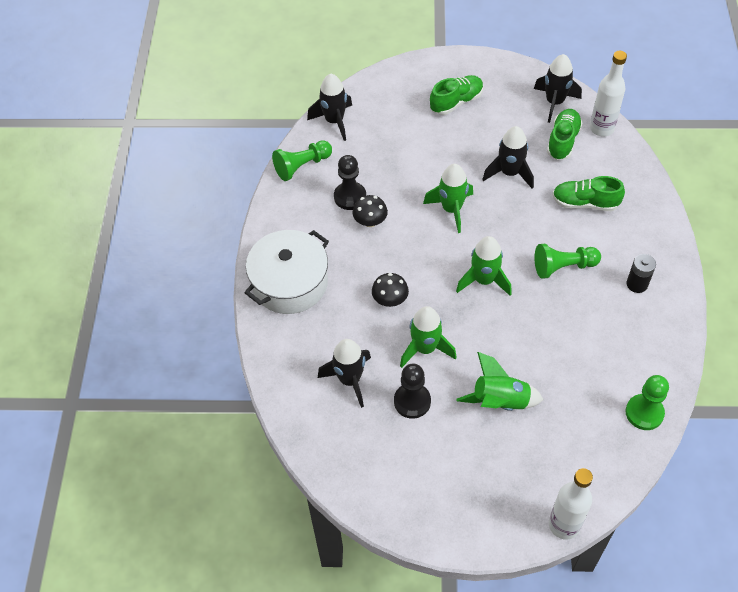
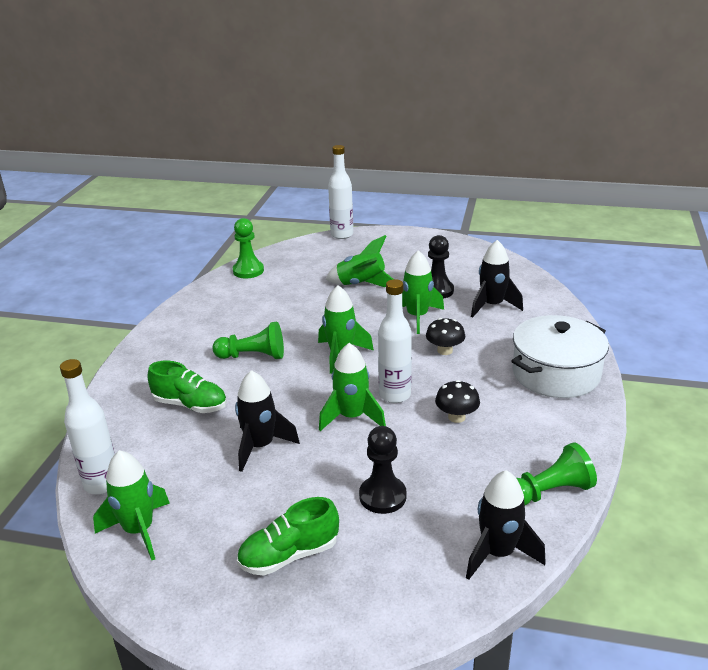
camera: 170 degrees left, 25 degrees down
(350, 197) = (480, 446): black pawn -> black pawn (382, 496)
(423, 237) = (395, 395): none -> white bottle
(554, 102) = (139, 530): black rocket -> green rocket
(563, 141) = (166, 475): green shoe -> none
(637, 284) = (190, 337): black battery -> none

